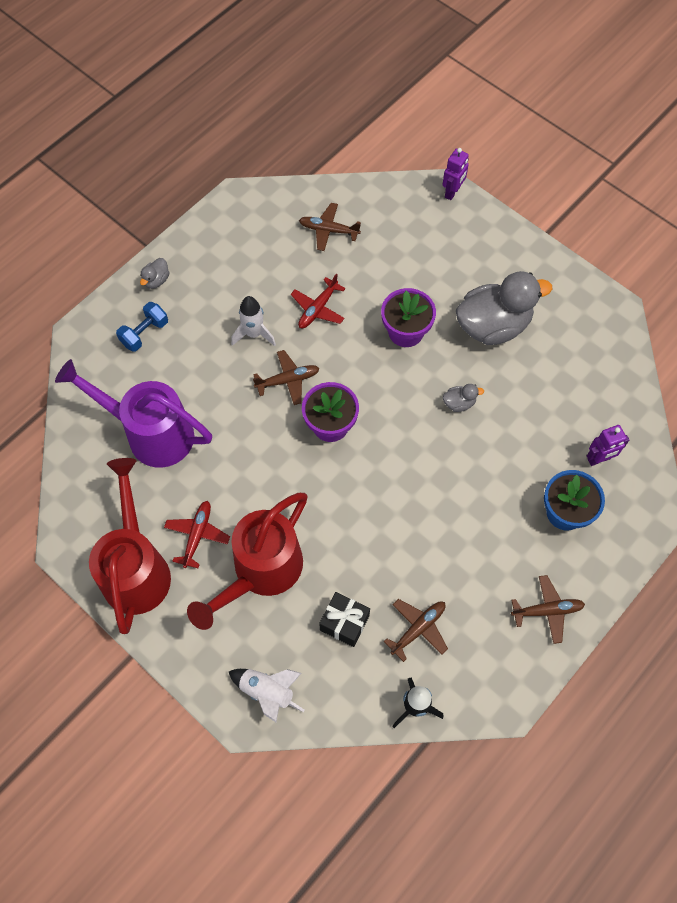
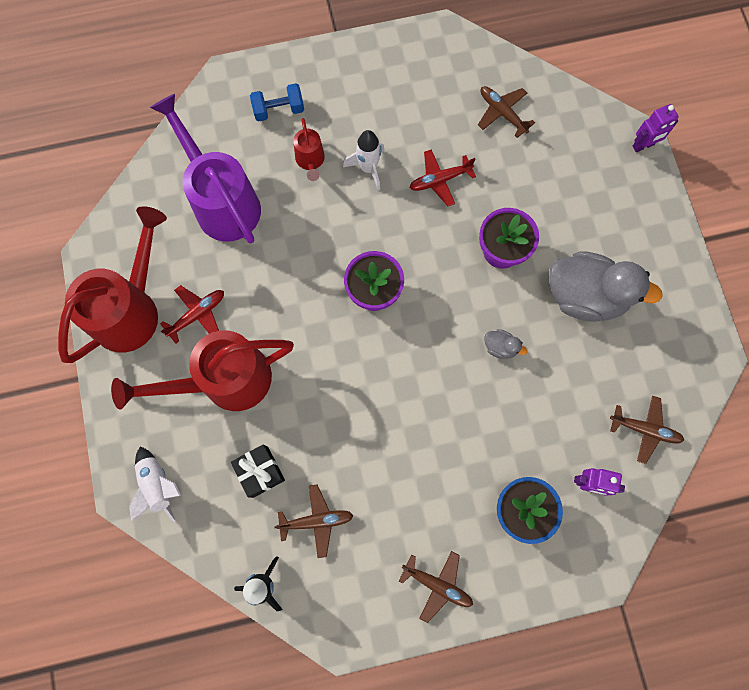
camera: 35 degrees right, 10 degrees up
(156, 280) = (321, 68): grey duck -> none
(201, 357) = (310, 161): none -> red watering can
(288, 380) = (367, 229): brown plane -> brown plane (645, 430)

